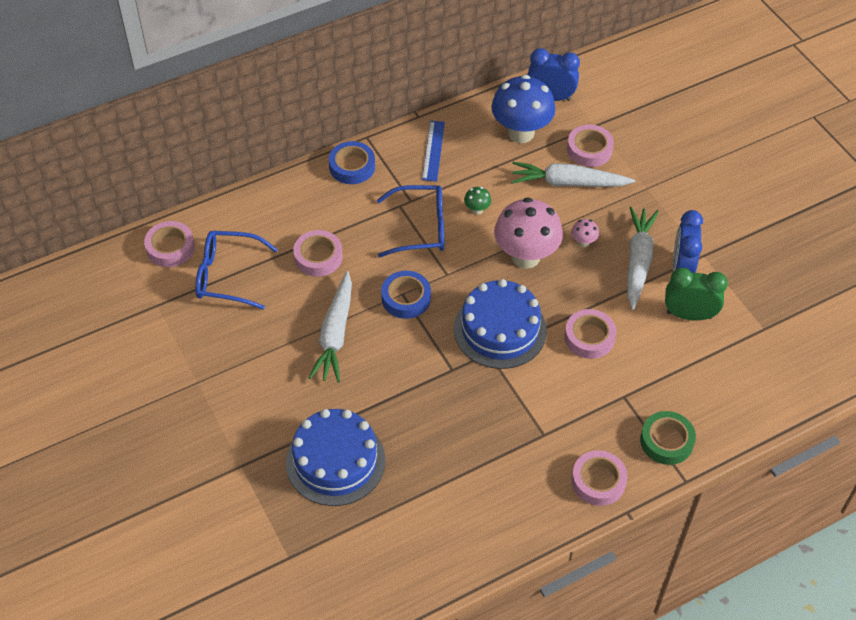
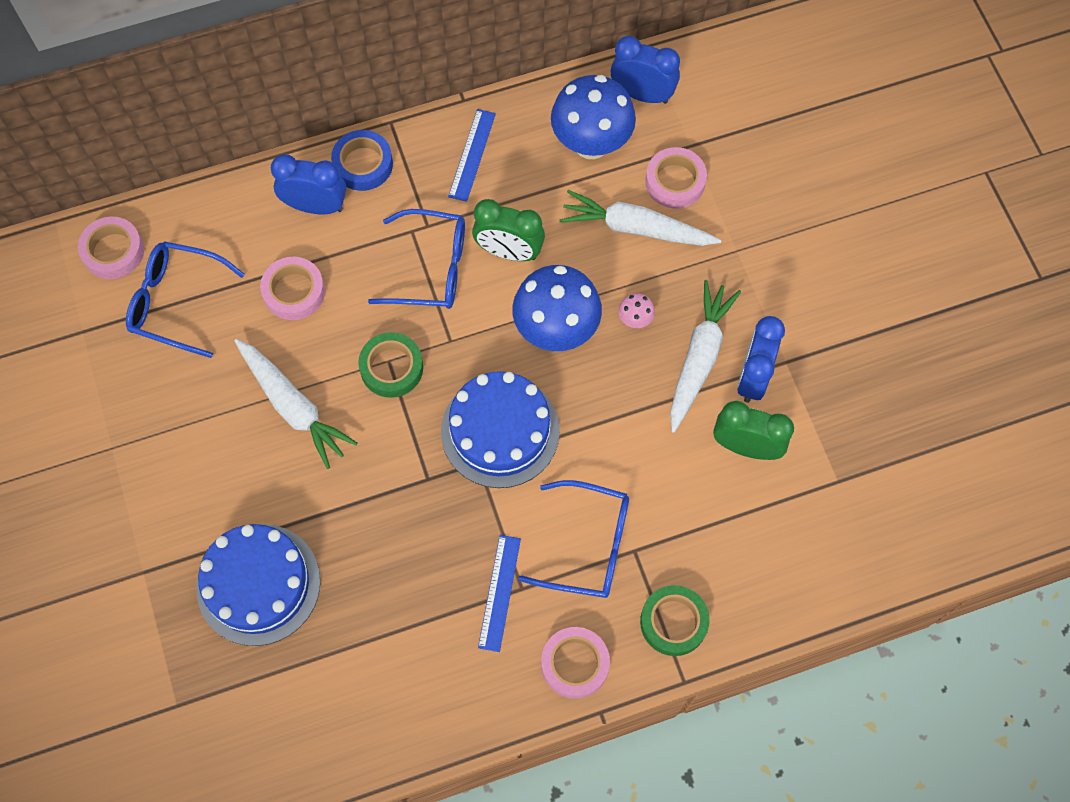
camera: 10 degrees right, 15 degrees up
(322, 198) = (315, 206): none -> blue clock
(335, 334) = (293, 406): white carrot -> white carrot turned 60 degrees counterclockwise
(406, 298) = (391, 368): blue tape -> green tape
(477, 210) = (509, 252): green mushroom -> green clock
(525, 257) = (556, 330): pink mushroom -> blue mushroom
(527, 440) = (499, 592): none -> blue ruler
(586, 398) = (587, 545): none -> blue glasses
(589, 337) = (610, 459): pink tape -> none

